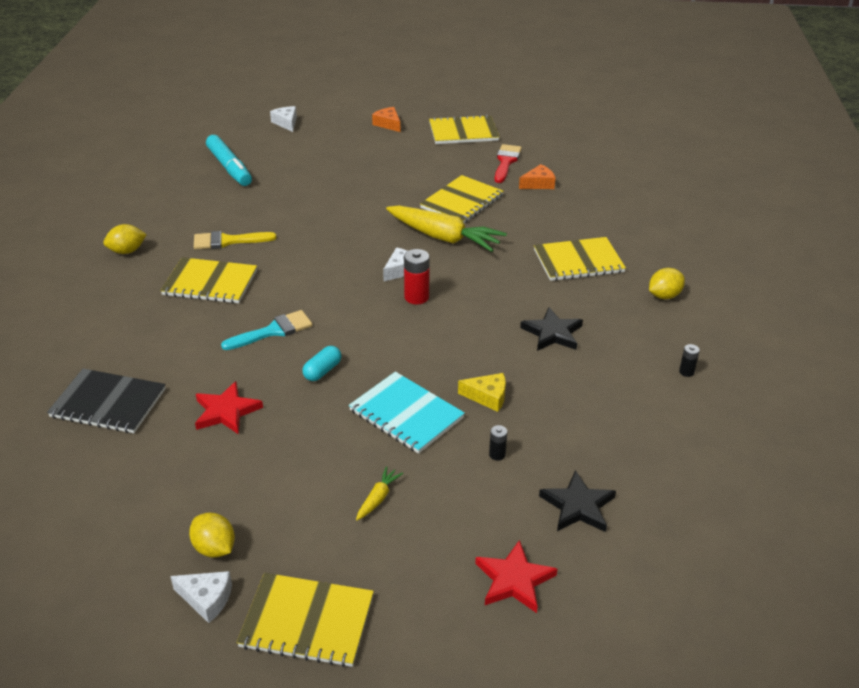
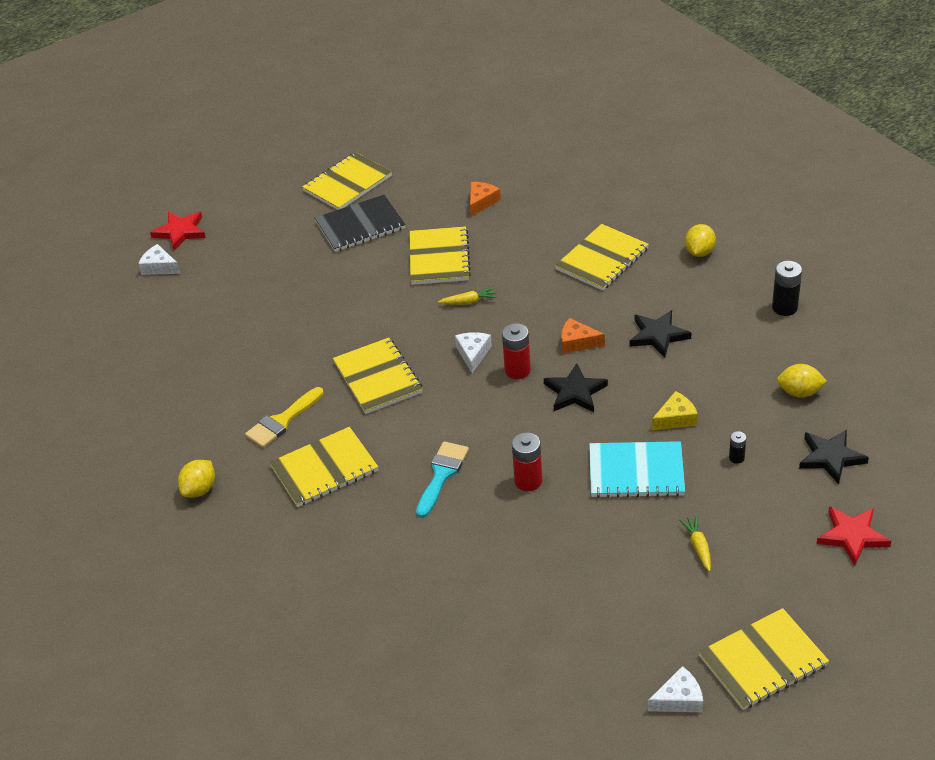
camera: 35 degrees left, 5 degrees up
(108, 403) = (394, 625): black notebook -> black notebook (360, 225)
(214, 548) = (636, 664): yellow lemon -> yellow lemon (799, 392)
(226, 411) = (499, 564): red star -> red star (180, 232)
(229, 167) = (172, 347): turquoise marker -> none
(320, 249) = (378, 377): none -> yellow notebook
(322, 371) = (528, 481): turquoise capsule -> red battery
(388, 124) = (264, 213): orange cheese -> orange cheese (577, 342)
(437, 334) = (575, 392): none -> black star
(444, 237) = (468, 302): yellow carrot -> yellow carrot, size x0.43
(506, 162) = (426, 195): red brush -> none
(686, 372) = (784, 307): black battery -> black battery, size x1.81

